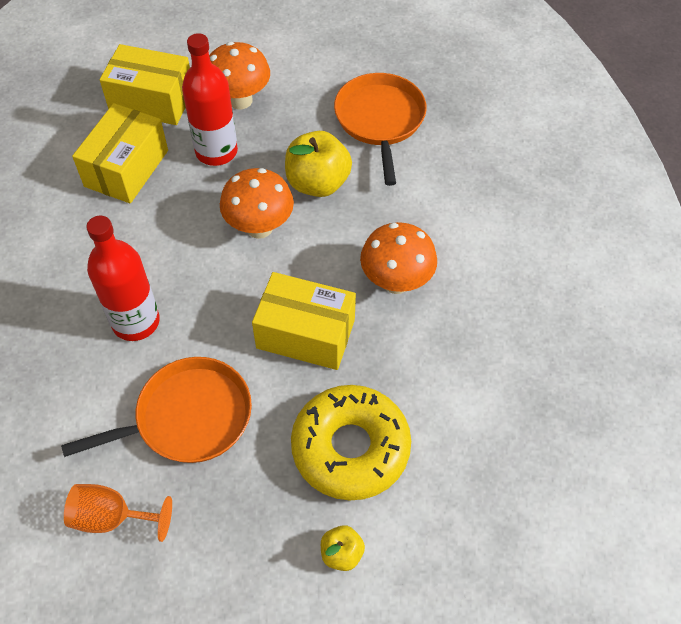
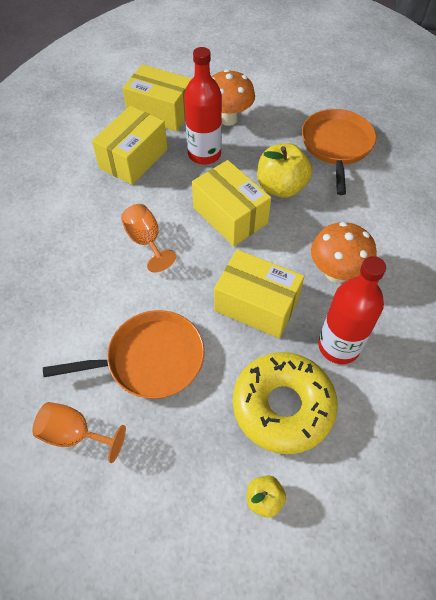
camera: 10 degrees right, 0 degrees up
(136, 322) = (121, 276): red bottle -> red bottle (338, 346)
(160, 274) = (146, 241): none -> orange goblet
(259, 227) = (230, 215): orange mushroom -> yellow box

